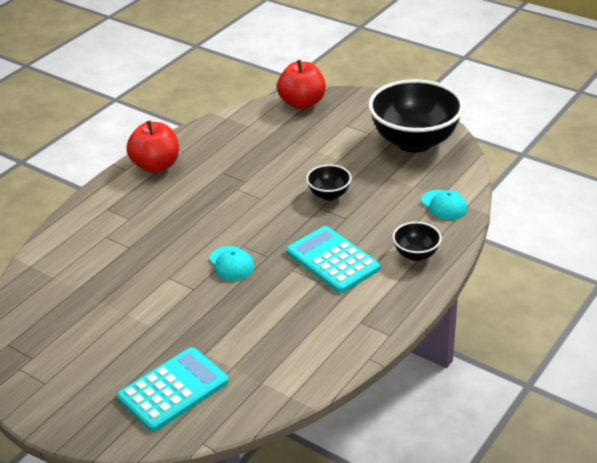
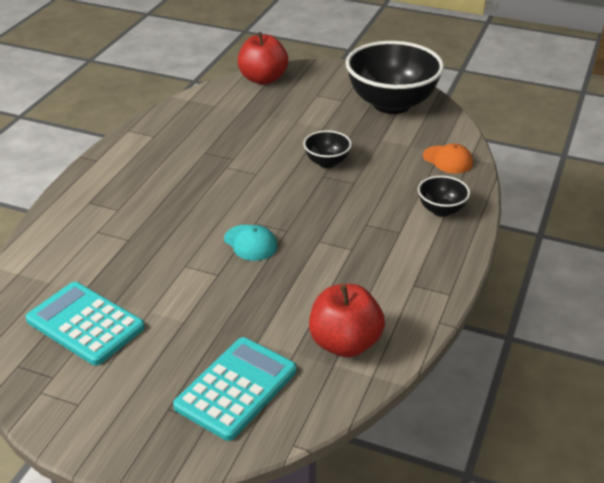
camera: 15 degrees left, 0 degrees up
(156, 166) = (129, 153): red apple -> red apple (345, 343)
(333, 260) = (358, 226): turquoise calculator -> turquoise calculator (85, 324)
(444, 205) = (447, 160): turquoise cap -> orange cap

